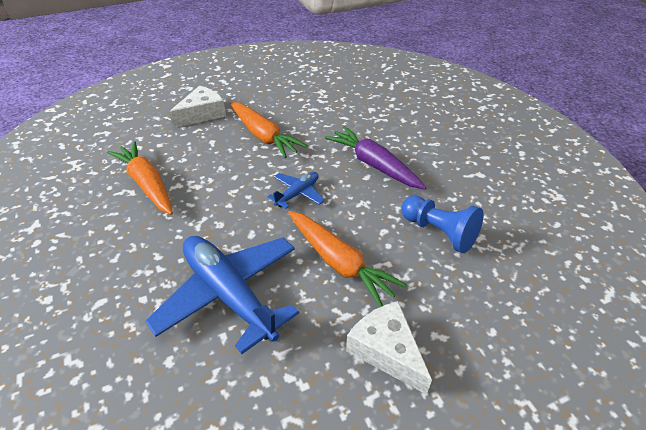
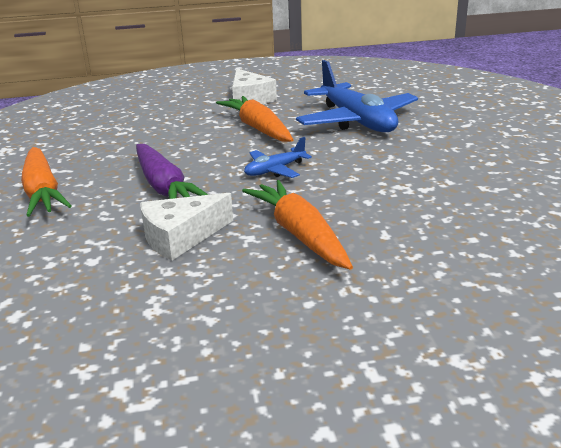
camera: 165 degrees left, 15 degrees down
(147, 184) = (466, 192): orange carrot -> orange carrot (42, 192)
(202, 114) = (410, 284): white cheese -> white cheese (181, 237)
(439, 232) = (153, 137): blue pawn -> none

